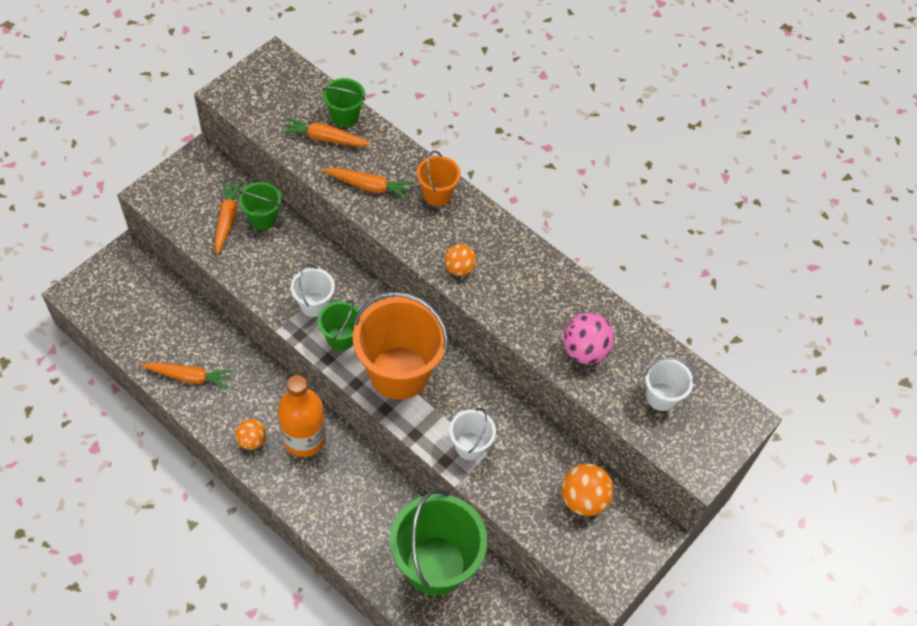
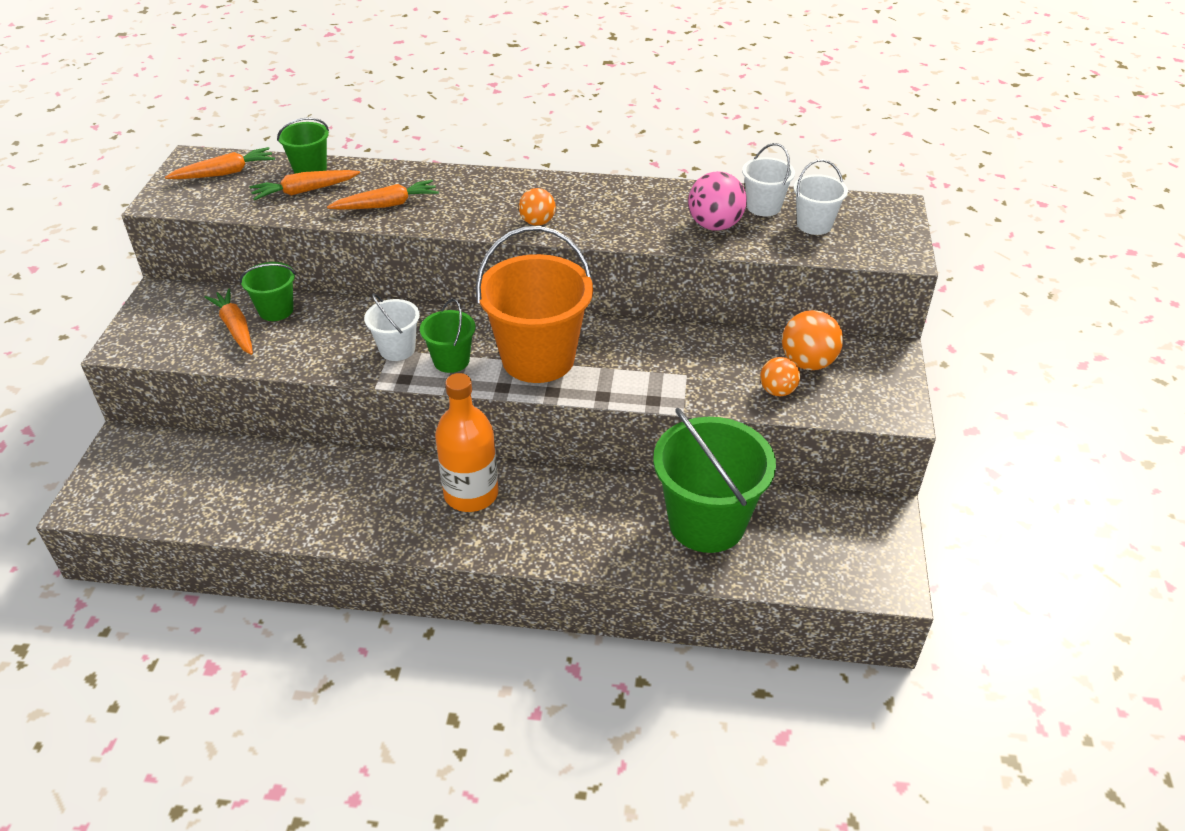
camera: 30 degrees left, 15 degrees down
(189, 377) = (292, 509): orange carrot -> orange carrot (225, 173)
(252, 440) = (415, 526): orange ball -> orange ball (777, 391)
(437, 194) = (460, 184): orange bucket -> none
(470, 446) = (664, 378): white bucket -> white bucket (763, 207)

